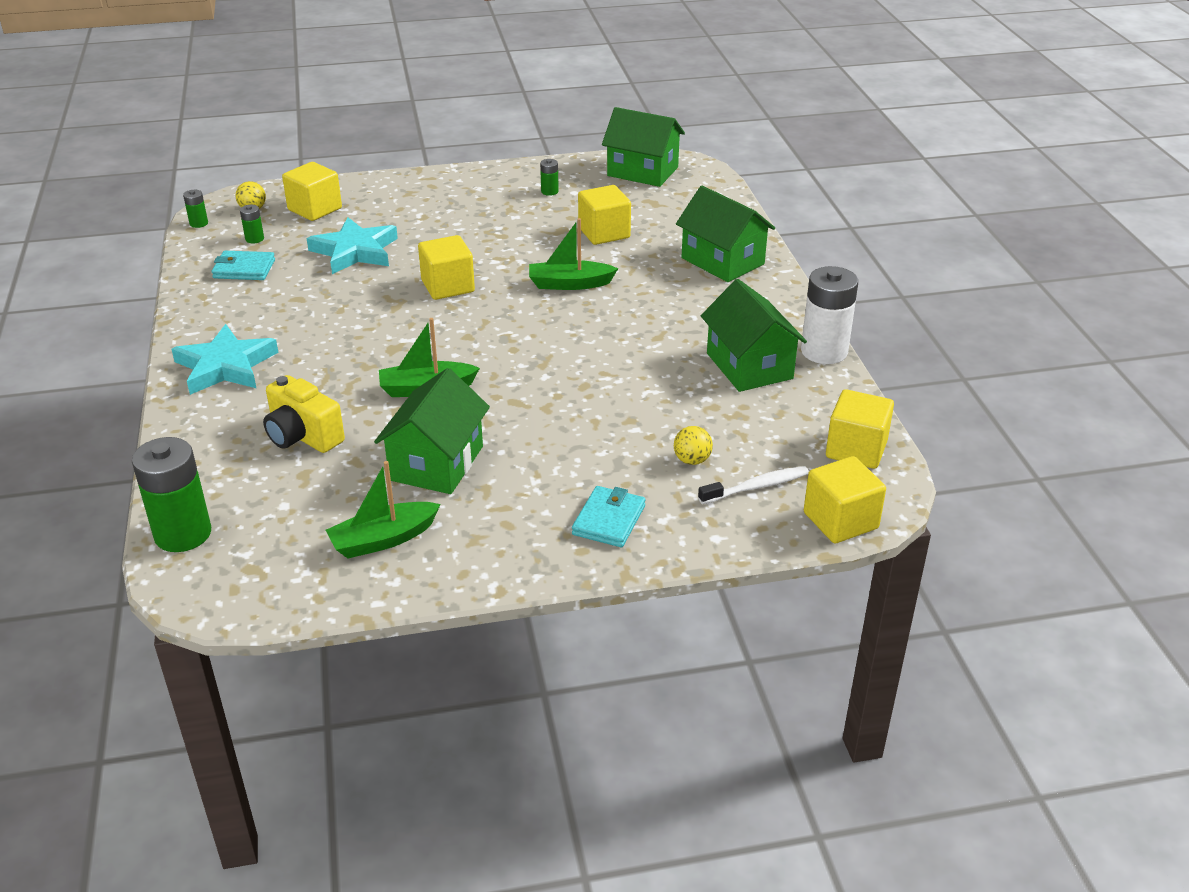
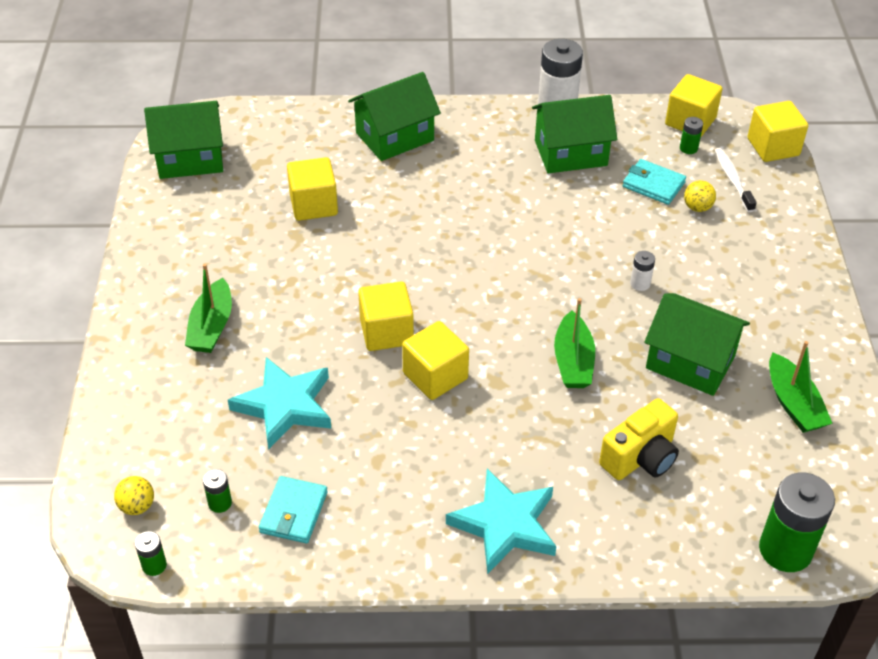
camera: 80 degrees left, 10 degrees up
(315, 209) = (163, 441): yellow cube -> yellow cube (435, 376)
(549, 191) = (206, 233): green battery -> green battery (688, 148)
(549, 424) = (640, 283): none -> white battery
(570, 284) = (407, 242): green boat -> green boat (212, 326)
(609, 520) = (770, 264): turquoise wallet -> turquoise wallet (653, 185)
(642, 171) = (190, 158): green house -> green house turned 45 degrees clockwise

